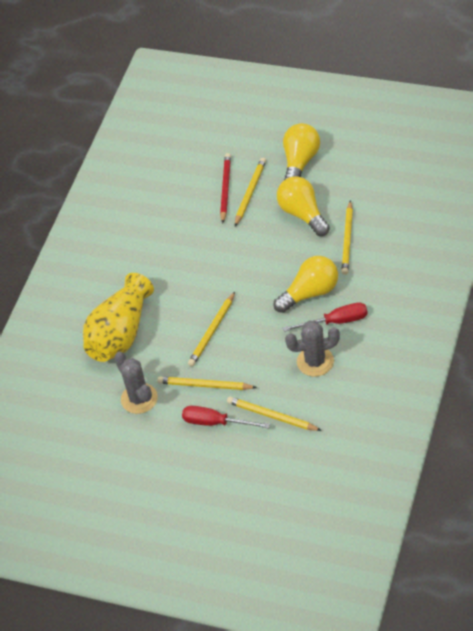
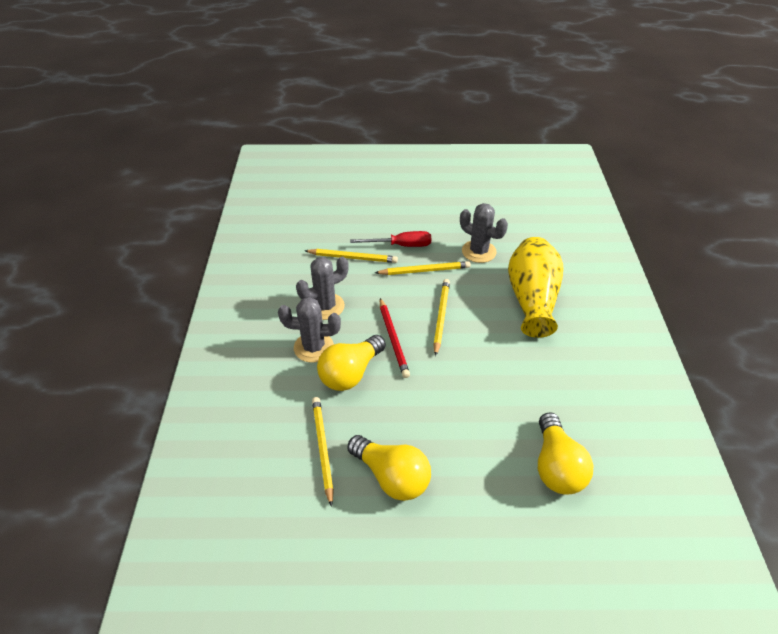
camera: 155 degrees right, 5 degrees down
(225, 189) = (514, 498): red pencil -> red pencil (393, 339)
(250, 193) = (477, 498): yellow pencil -> none
(300, 162) = (425, 570): yellow light bulb -> yellow light bulb (556, 466)
(336, 322) = (313, 347): red screwdriver -> grey cactus

